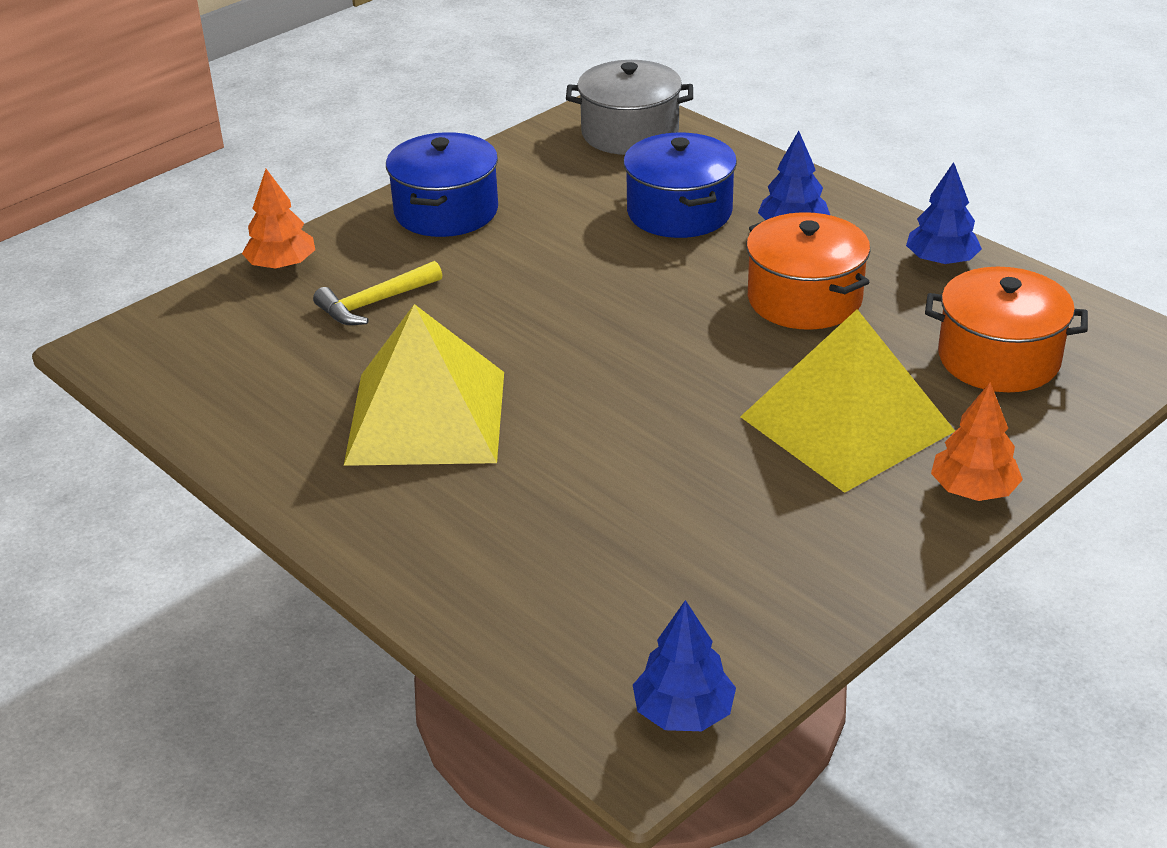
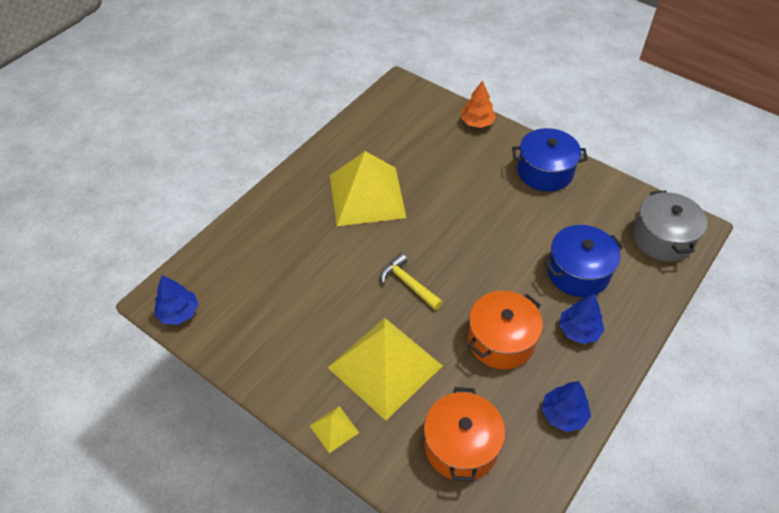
camera: 80 degrees right, 15 degrees up
(374, 303) = (453, 161): yellow hammer -> yellow hammer (408, 284)
(973, 490) = (334, 429): orange tree -> yellow pyramid

